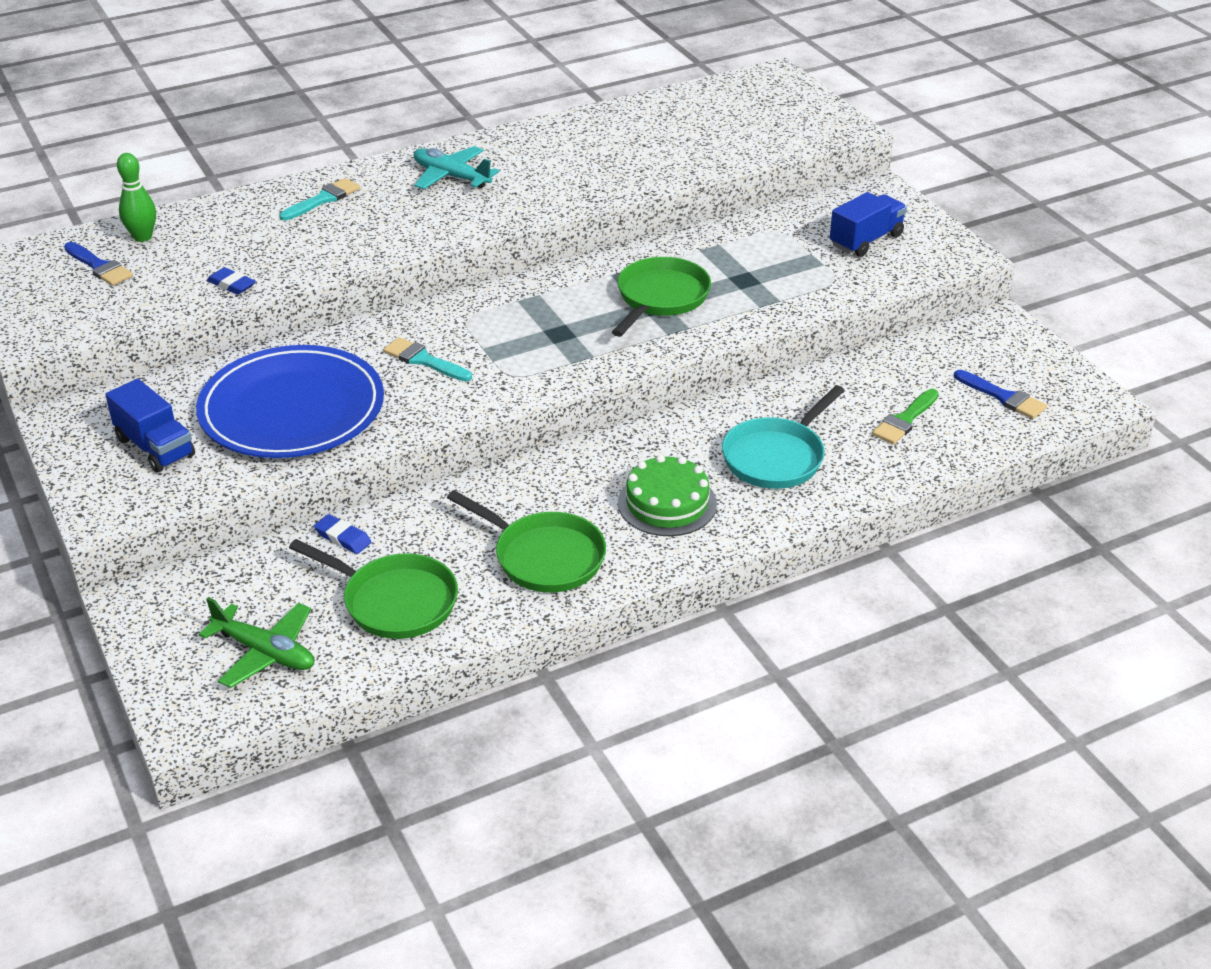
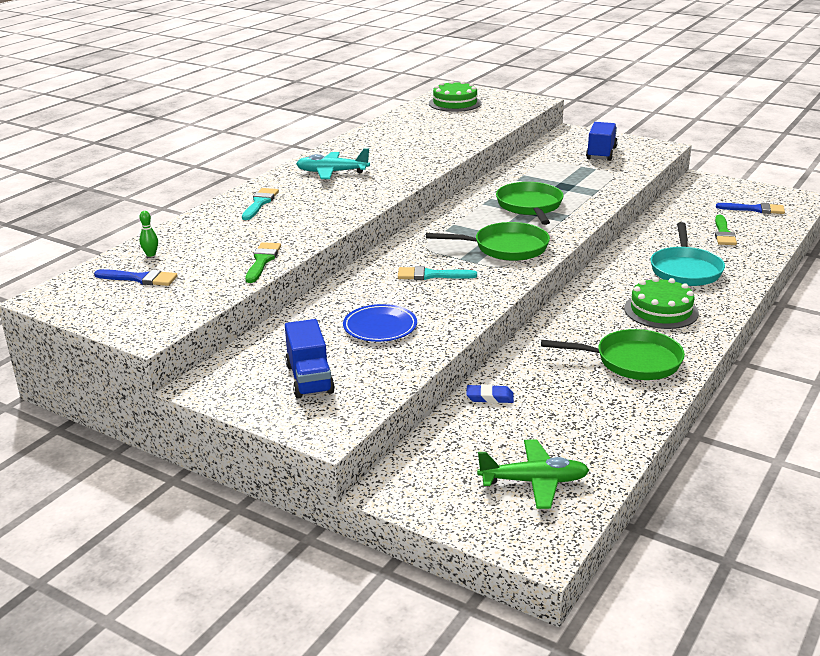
camera: 30 degrees left, 10 degrees down
(142, 237) = (151, 254): green bowling pin -> green bowling pin, size x0.60
(155, 447) = (309, 379): blue truck -> blue truck turned 60 degrees clockwise
(231, 285) = (262, 261): blue eraser -> green brush
(292, 409) = (380, 326): blue plate -> blue plate, size x0.49
(394, 601) = (577, 419): green pan -> green pan (506, 248)
(738, 102) = (455, 103): none -> green cake

